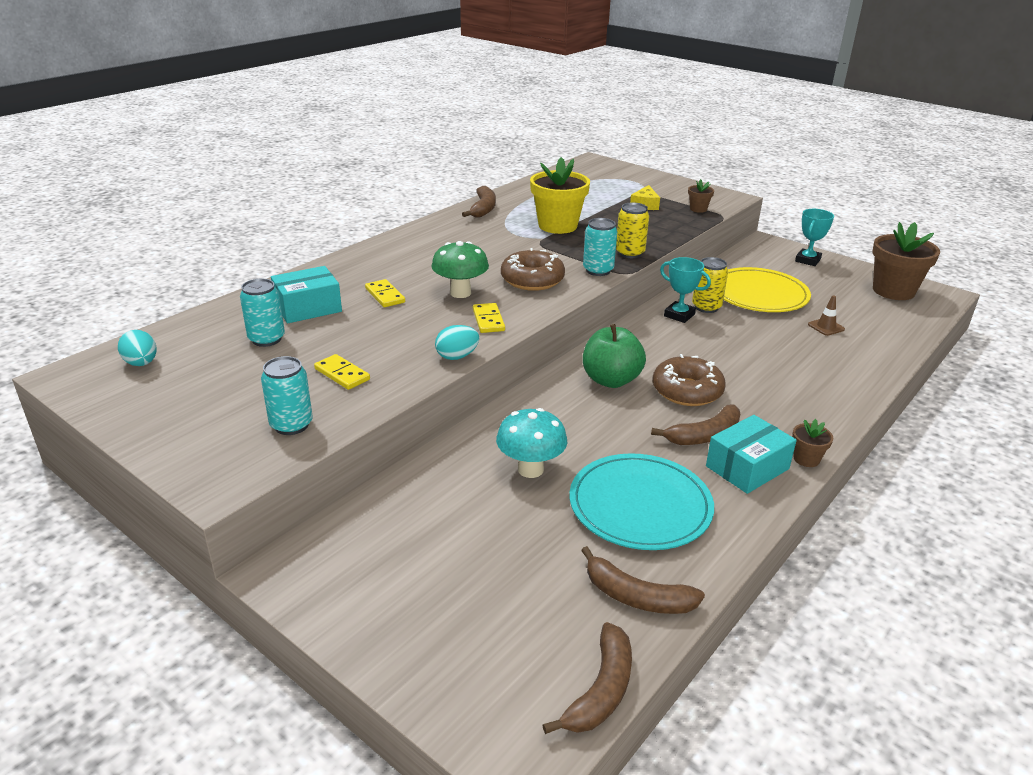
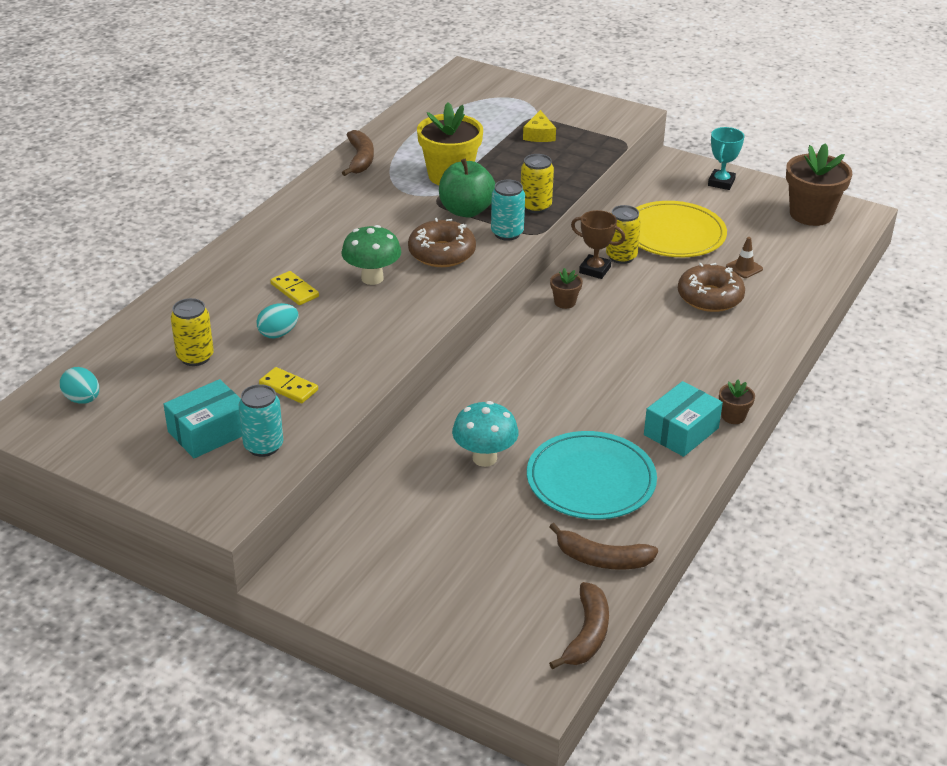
camera: 10 degrees left, 5 degrees up
(266, 339) = (195, 357): turquoise can -> yellow can
(308, 308) = (220, 315): turquoise box -> turquoise box (209, 432)
(457, 356) = (393, 354): turquoise egg -> turquoise egg (278, 333)
(488, 320) = (411, 308): yellow domino -> none
(611, 380) = (540, 355): green apple -> green apple (466, 211)
(679, 315) = (595, 270): turquoise trophy -> brown trophy
(687, 391) = (615, 358): brown donut -> brown donut (710, 297)
(698, 209) = (598, 135): brown flower pot -> brown flower pot (565, 302)
(704, 435) = (638, 404): brown banana -> none

